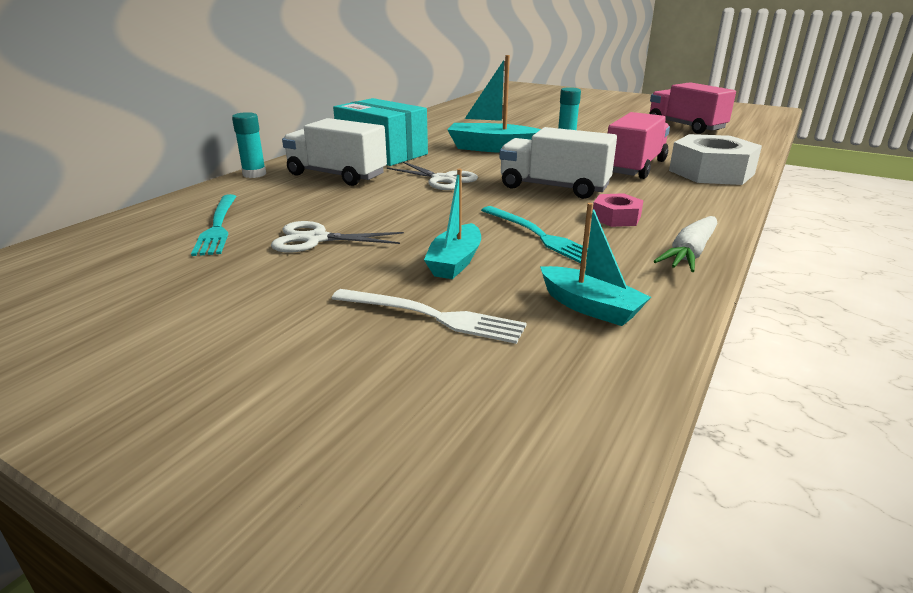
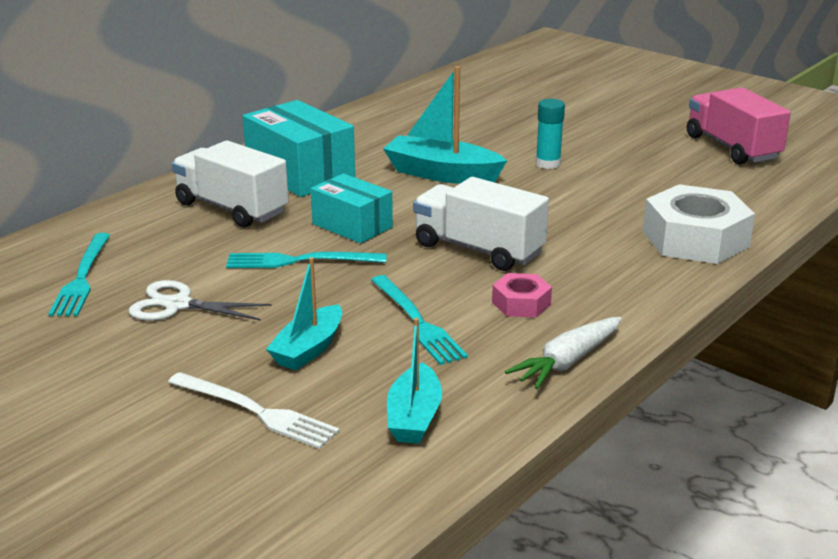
camera: 10 degrees right, 0 degrees up
(254, 174) = (138, 199): turquoise glue stick -> none
(412, 203) = (300, 261): none -> turquoise fork
(442, 179) = (352, 225): white scissors -> turquoise box
(590, 307) = (414, 417): turquoise boat -> turquoise boat turned 45 degrees clockwise
(635, 167) = (602, 222): pink truck -> none

